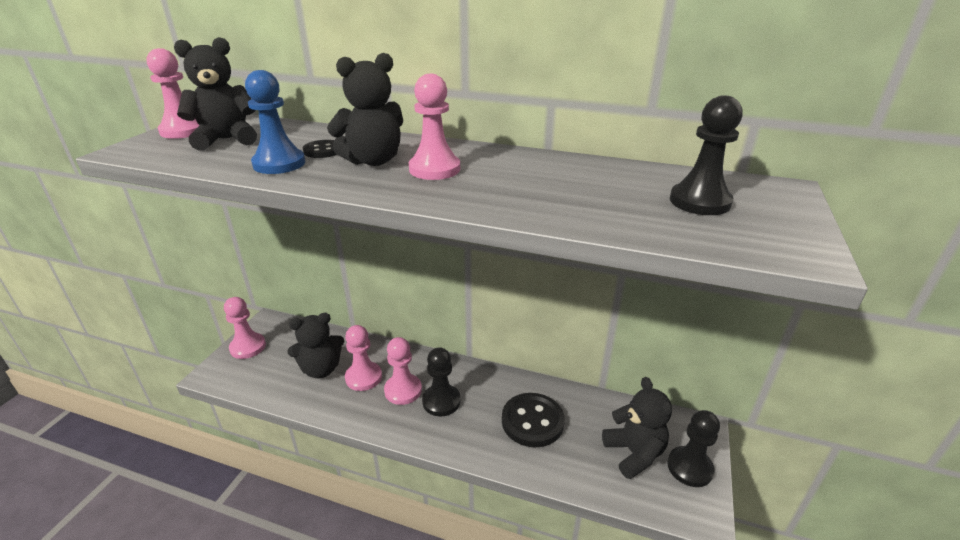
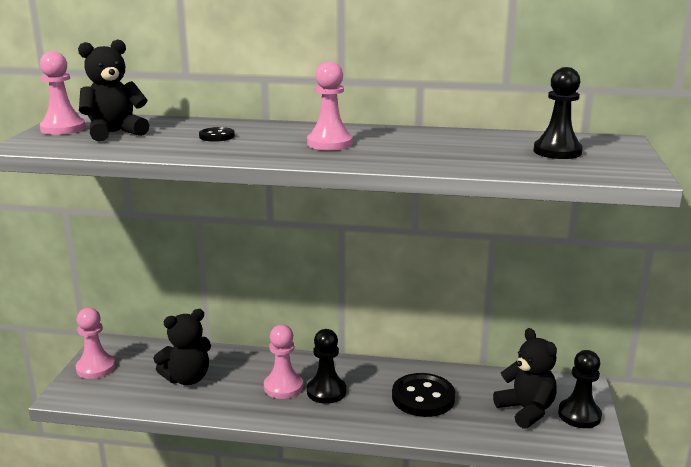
camera: 10 degrees left, 10 degrees down
(279, 164) = (185, 147): blue pawn -> none
(363, 377) = (237, 381): pink pawn -> none
(373, 161) = (270, 140): black teddy bear -> none

